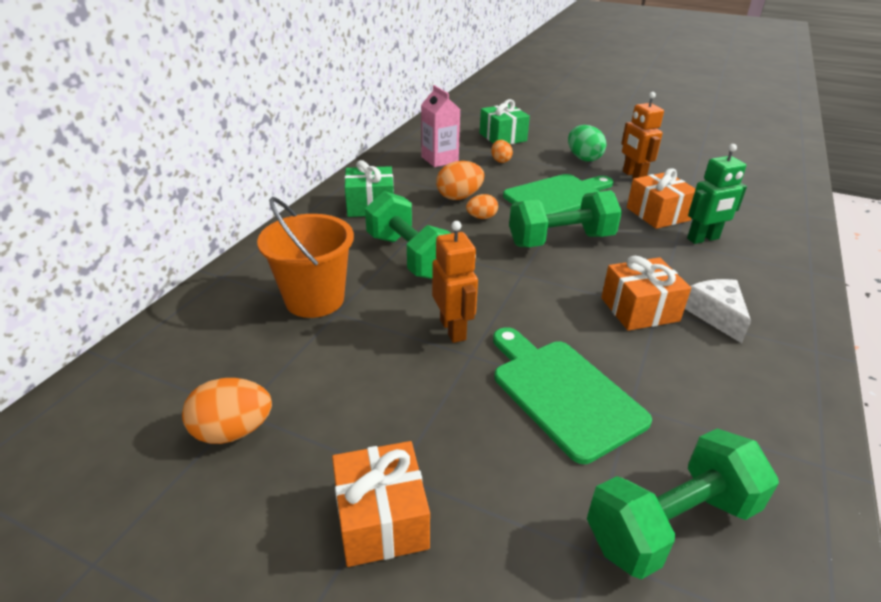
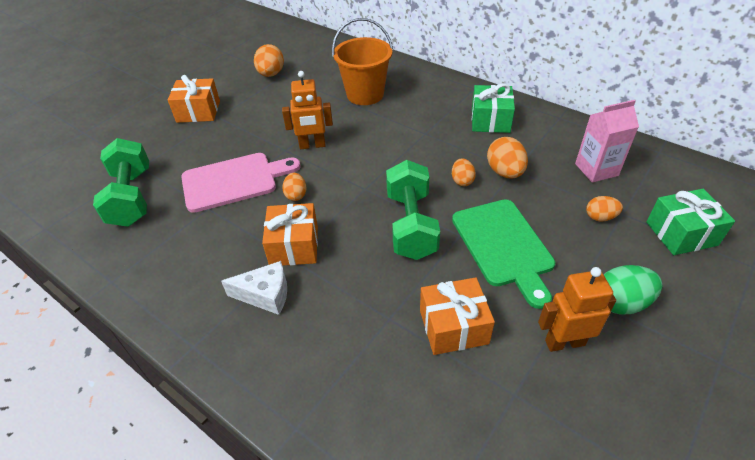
camera: 105 degrees right, 10 degrees up
(410, 256) = (405, 135): green dumbbell -> none
(559, 324) = (296, 195): none -> orange egg
(563, 393) = (234, 181): green cutting board -> pink cutting board
(703, 239) = (389, 348): green robot -> none

